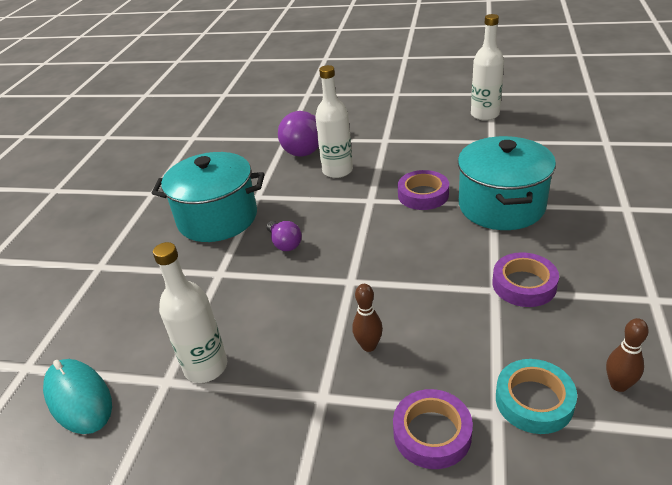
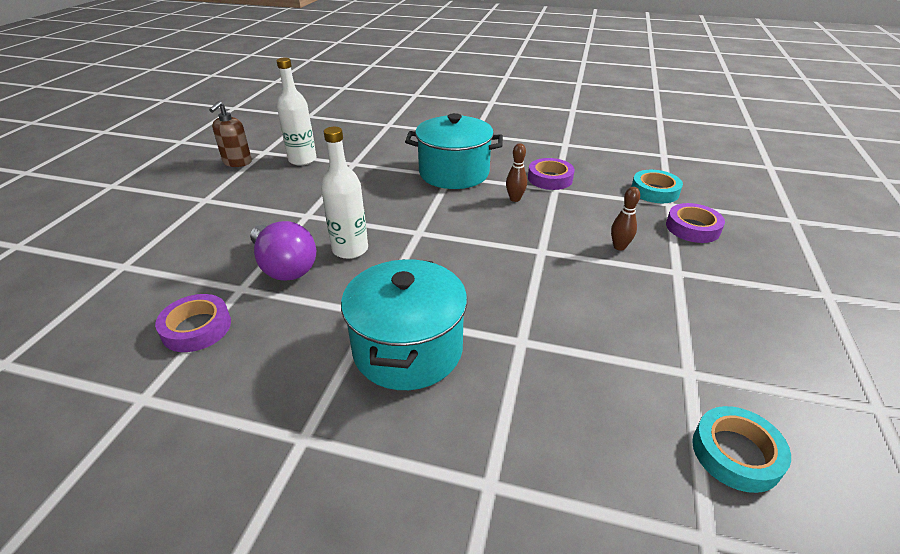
camera: 90 degrees left, 0 degrees up
(79, 398) = (736, 453): turquoise mouse -> turquoise tape
(206, 367) = (663, 343): white bottle -> none
(284, 243) = (476, 290): purple light bulb -> none
(423, 195) = (422, 204): purple tape -> purple tape (196, 328)
(464, 88) = (237, 162): none -> brown soap dispenser
(618, 385) = (635, 166): brown bowling pin -> brown bowling pin (515, 199)

